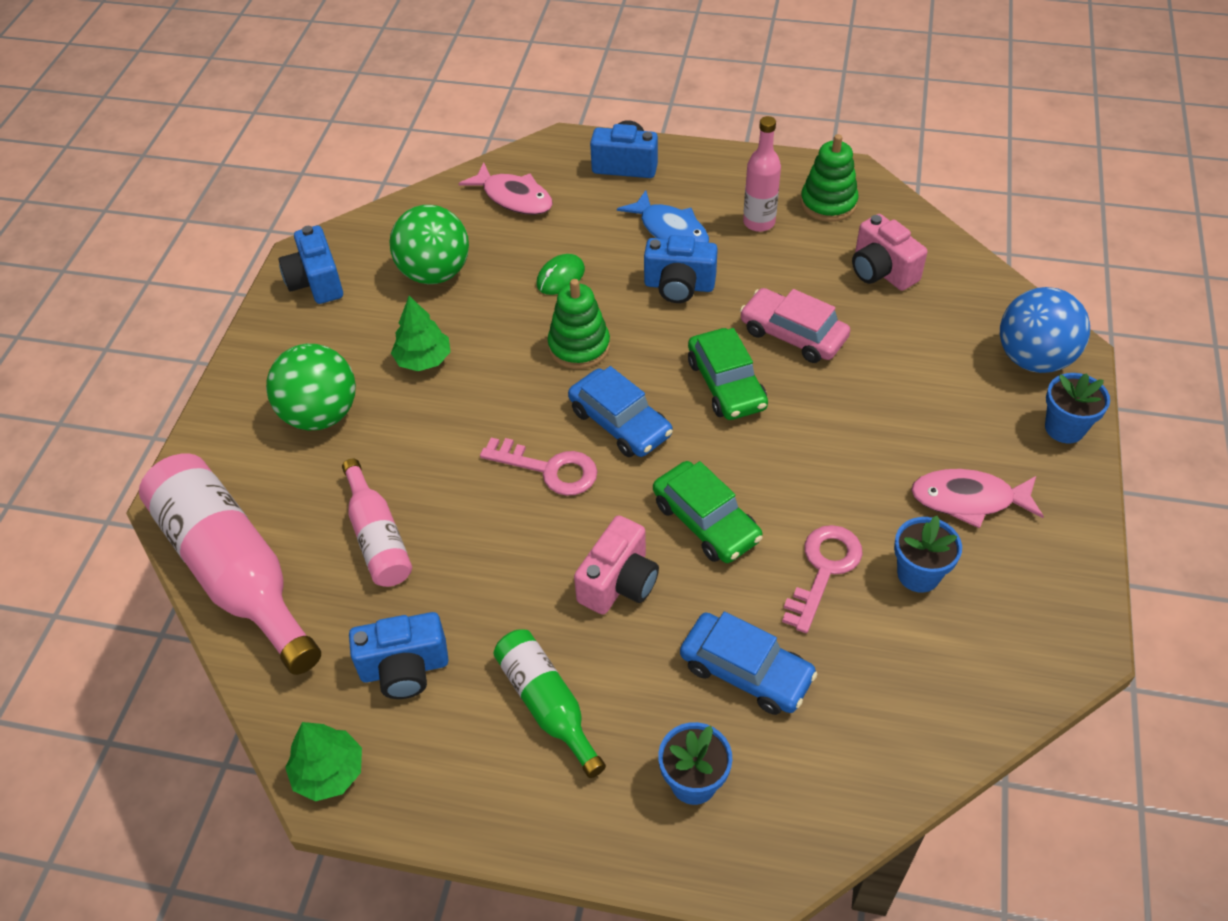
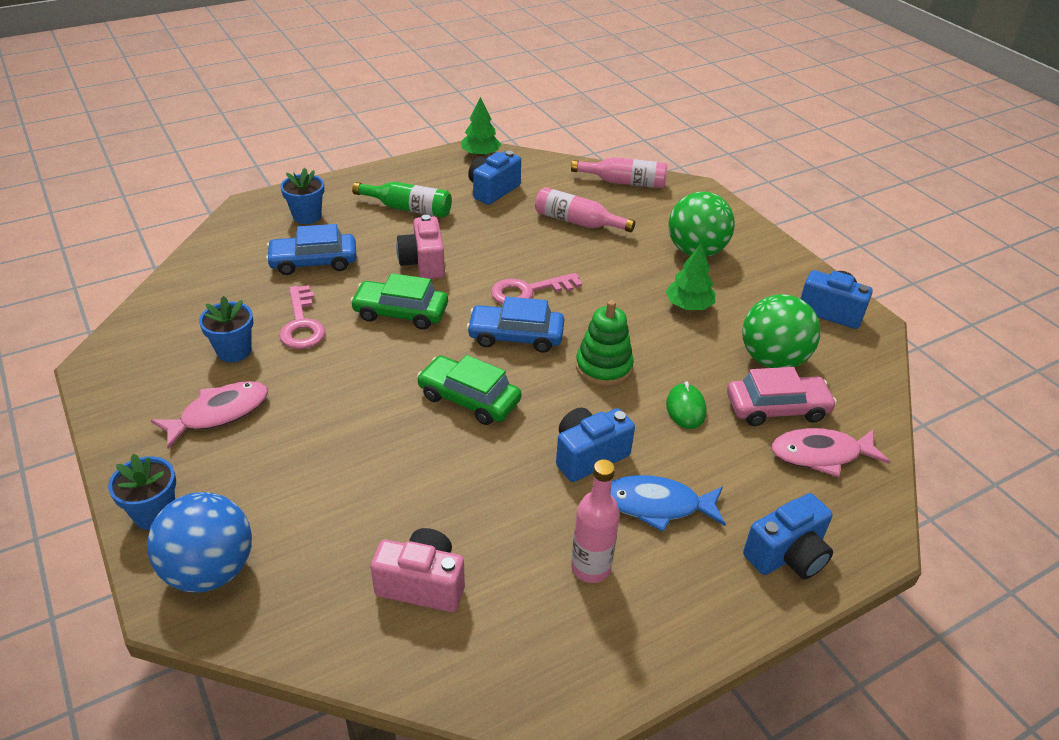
camera: 135 degrees right, 10 degrees down
(234, 571) = (624, 182): pink bottle -> pink bottle, size x0.56
(793, 334) = (453, 467): pink car -> pink car (777, 408)
(828, 203) = (546, 642): green stacking toy -> none

